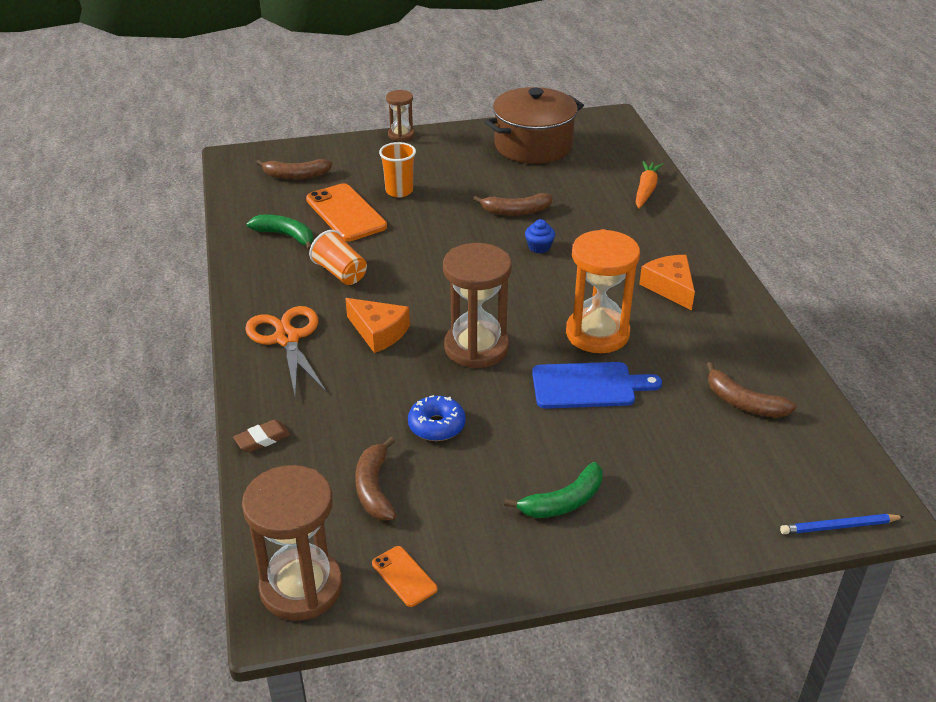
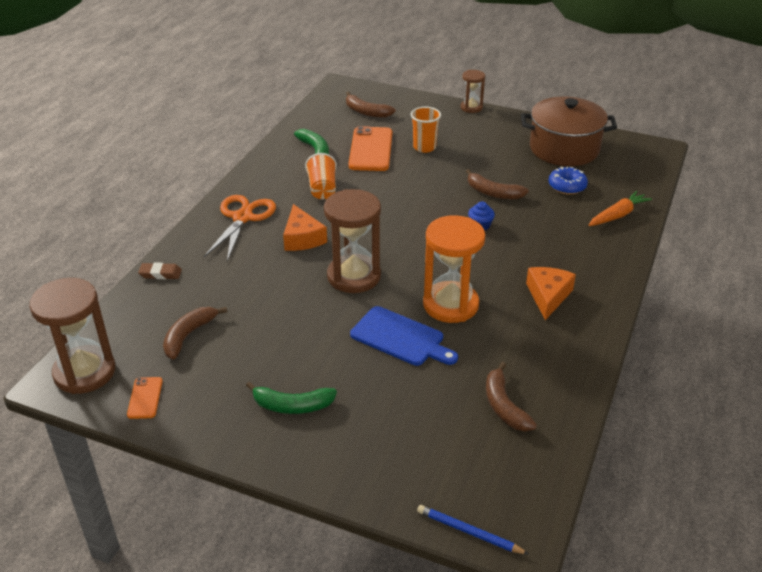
camera: 35 degrees right, 0 degrees up
(436, 425) = (269, 315): blue donut -> blue donut (567, 186)

